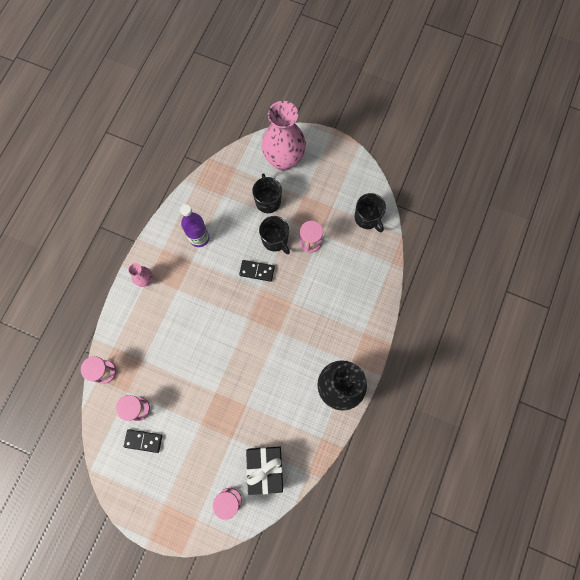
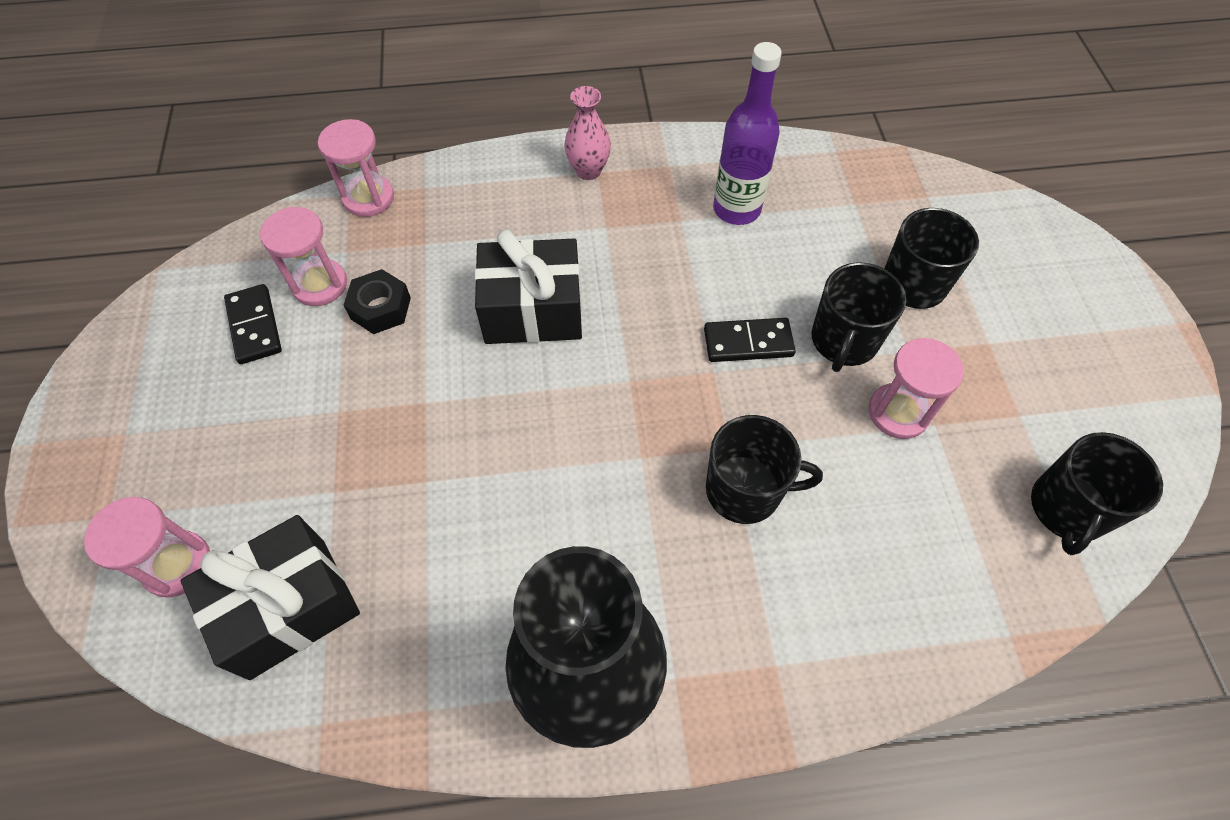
camera: 60 degrees right, 15 degrees down
(164, 390) = (380, 308): none -> black nut
(199, 336) = (533, 310): none -> black gift
(257, 271) = (748, 342): black domino -> black domino turned 75 degrees counterclockwise
(284, 160) = (1027, 266): pink vase -> none
(308, 306) = (745, 490): none -> black mug

